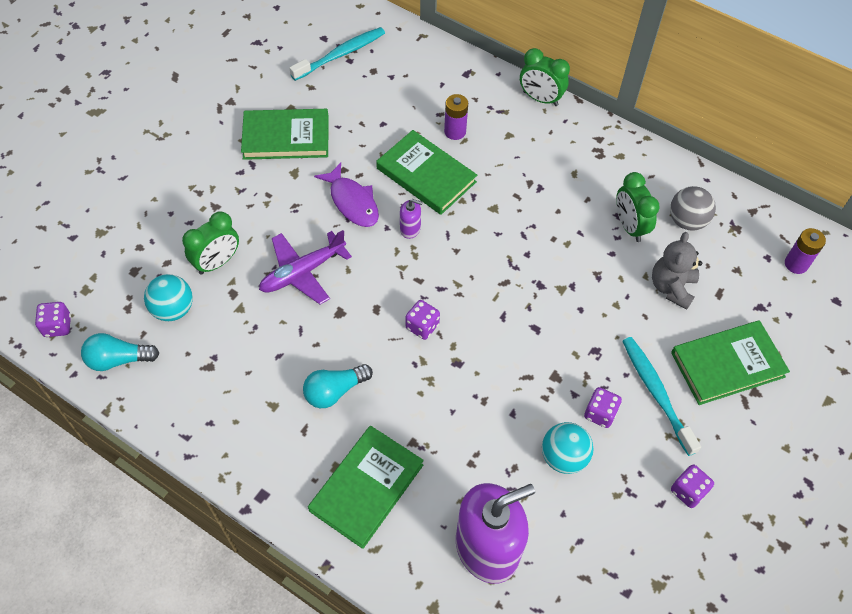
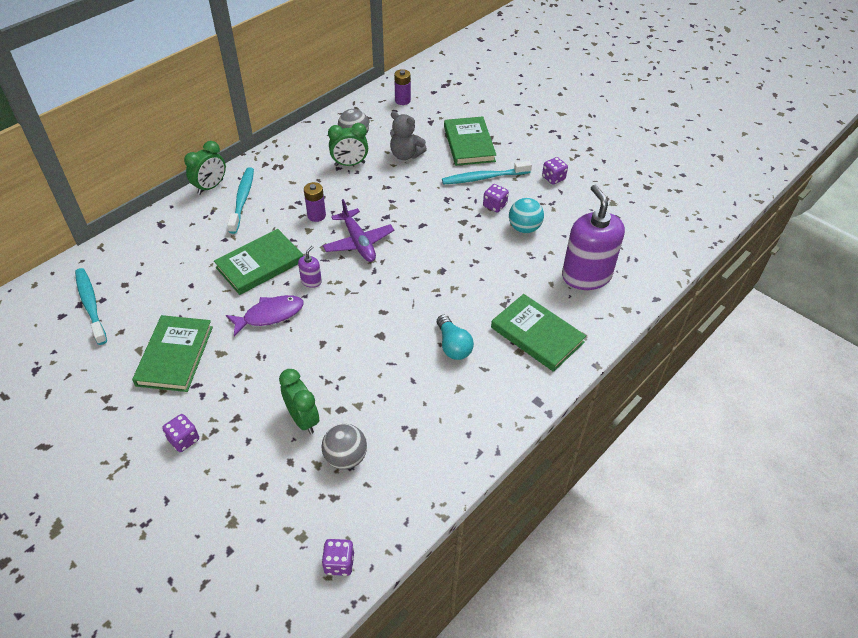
camera: 80 degrees left, 10 degrees down
(118, 359) = (390, 506): turquoise light bulb -> none
(173, 309) = (345, 457): turquoise ball -> grey ball
(302, 272) = (333, 357): purple plane -> purple plane (358, 242)
(422, 326) = (406, 286): purple dice -> purple dice (184, 440)
(455, 131) = (221, 241): purple battery -> purple battery (316, 215)
(527, 133) = (242, 199): none -> turquoise toothbrush

